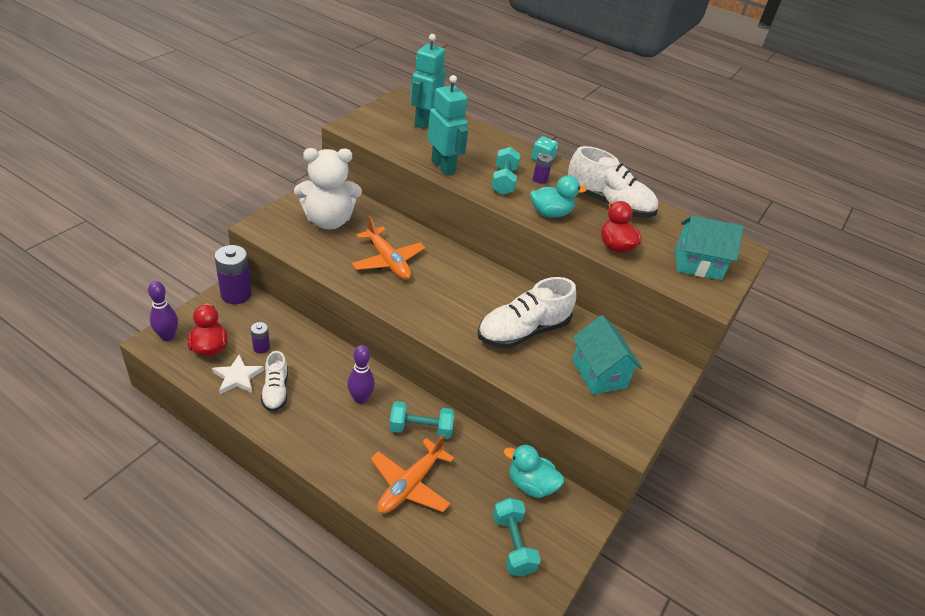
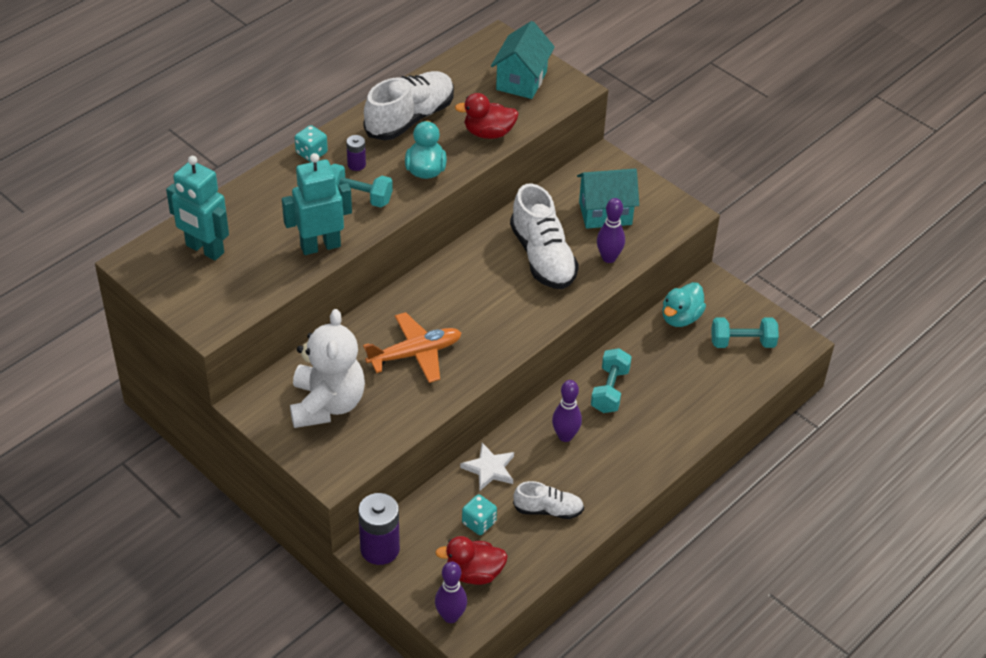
camera: 75 degrees left, 5 degrees up
(237, 377) = (524, 545): white star -> white star (489, 469)
(261, 347) = (479, 523): purple battery -> turquoise dice
(410, 485) = (677, 407): orange plane -> none
(539, 378) = (609, 258): none -> purple bowling pin

